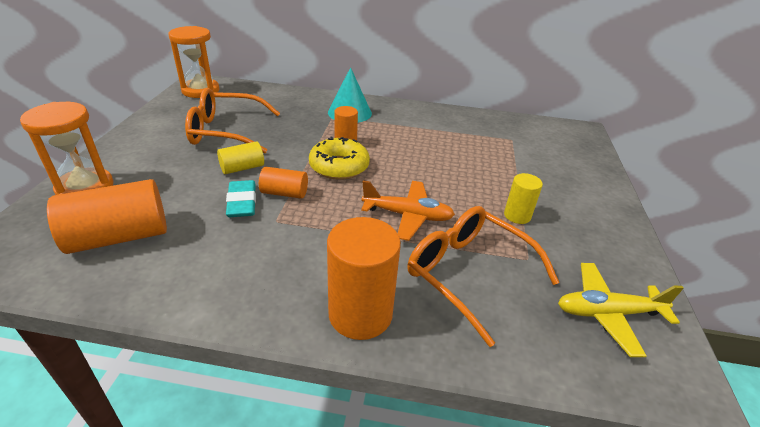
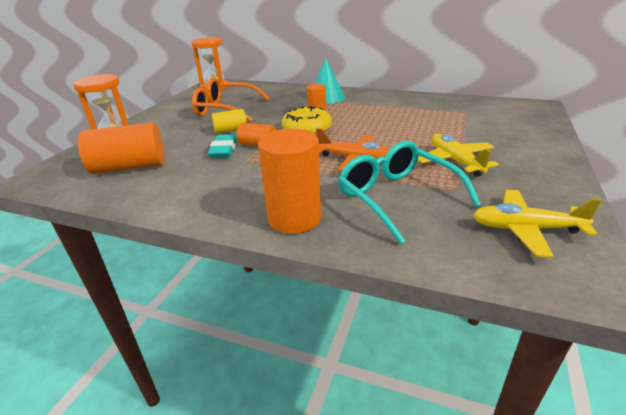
camera: 15 degrees right, 5 degrees down
(468, 273) = (396, 197): orange glasses -> turquoise glasses
(517, 215) = (455, 161): yellow cylinder -> yellow plane

